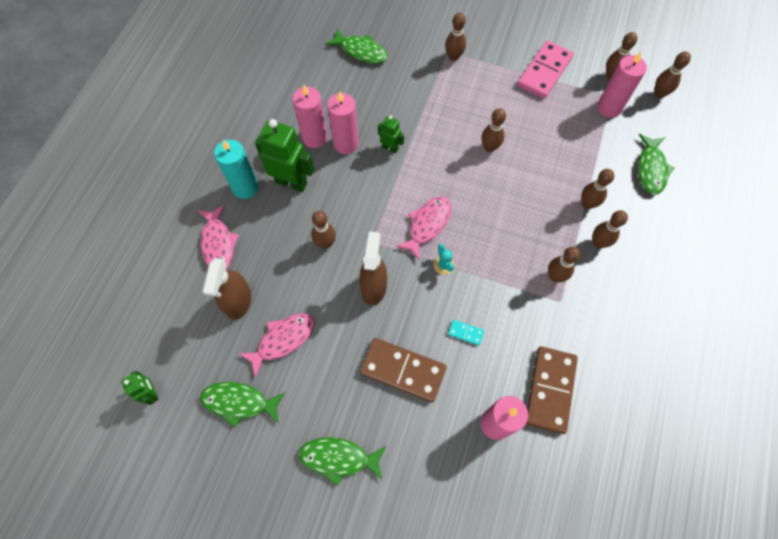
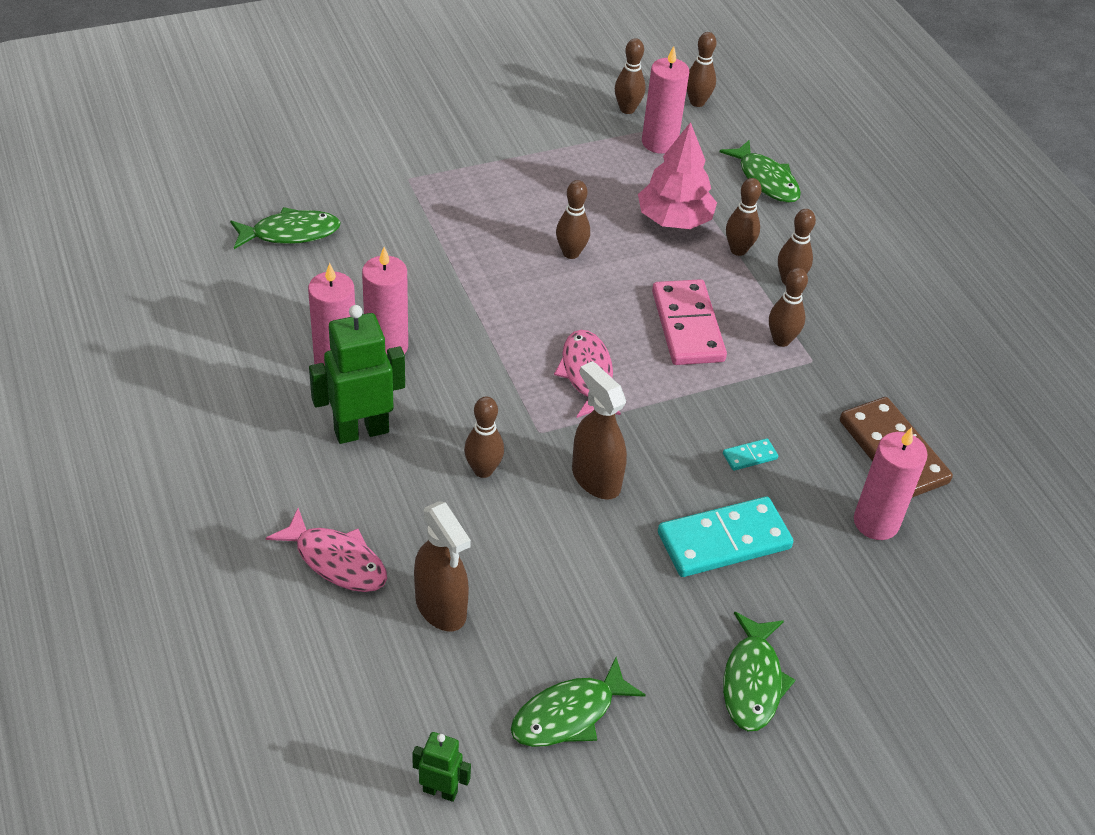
camera: 45 degrees left, 20 degrees down
(245, 187) = (301, 474): turquoise candle -> none
(283, 340) = (547, 609): pink fish -> none
(338, 458) = (752, 681): green fish -> green fish turned 45 degrees counterclockwise
(390, 148) = (450, 319): green robot -> none
(402, 370) = (724, 541): brown domino -> turquoise domino
(443, 265) = (651, 404): turquoise cactus -> none
(453, 57) = (422, 180): brown bowling pin -> none
(544, 72) = (549, 142): pink domino -> pink domino (688, 326)
(568, 162) = (674, 220): none -> pink tree

